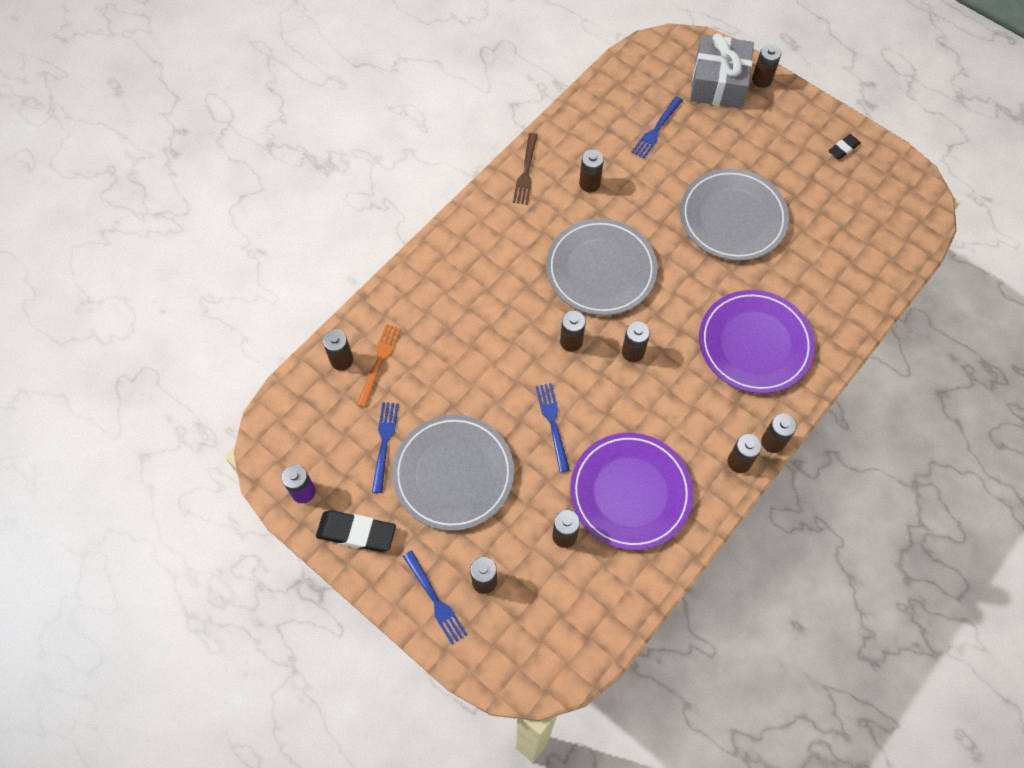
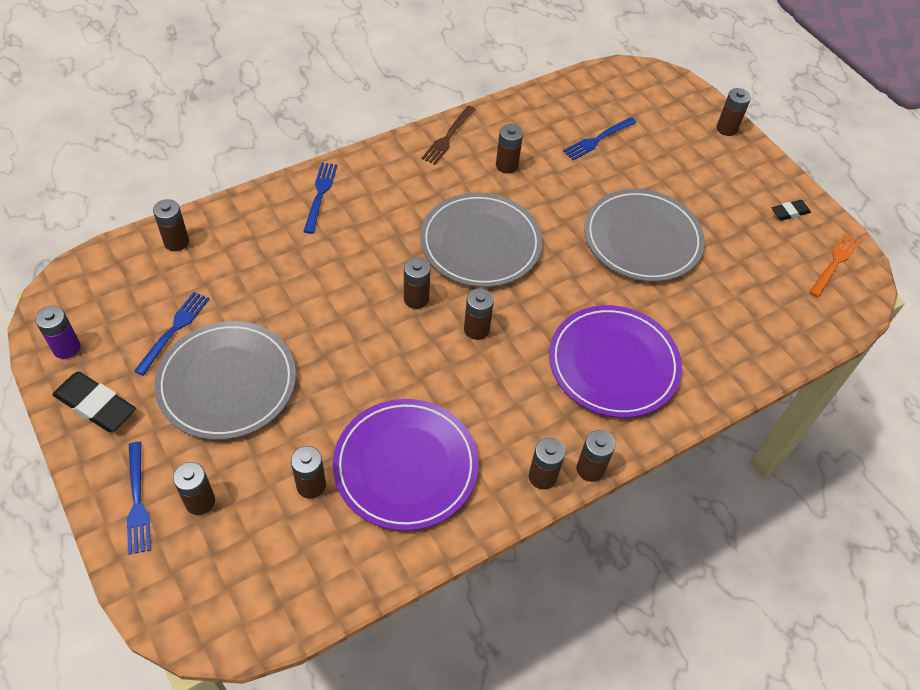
camera: 15 degrees right, 10 degrees down
(379, 361) = (212, 255): orange fork -> orange fork (835, 262)
(552, 423) = (357, 369): blue fork -> blue fork (320, 194)
(718, 83) = (680, 119): grey gift -> none

